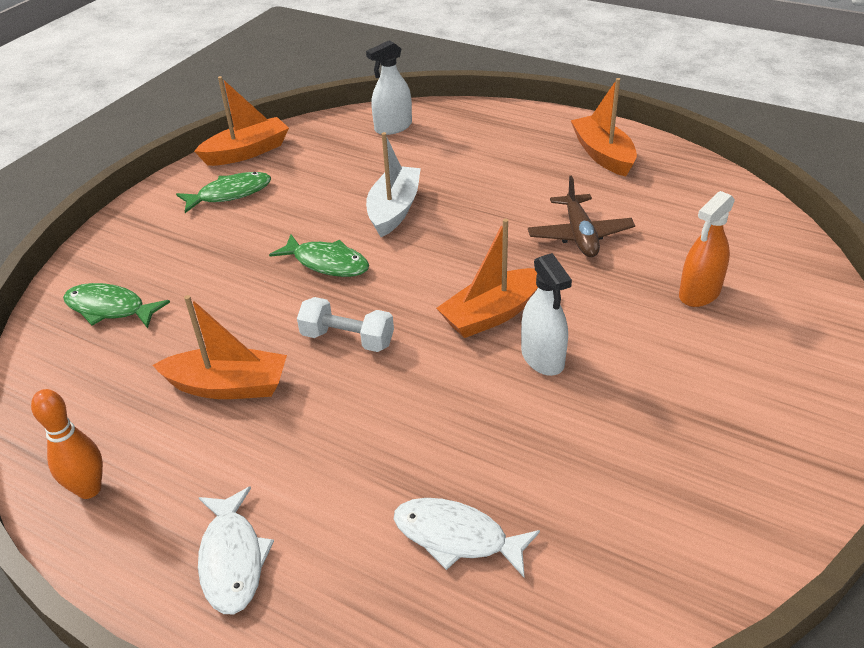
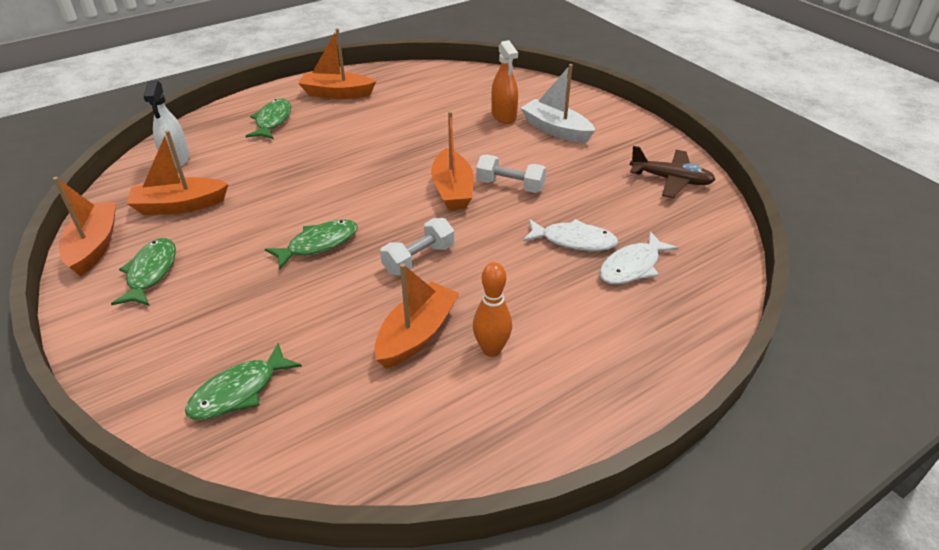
camera: 65 degrees left, 0 degrees up
(89, 489) = (473, 446): orange bowling pin -> orange bowling pin (491, 349)
(232, 559) = (595, 373): white fish -> white fish (574, 241)
(328, 162) = (179, 206): none -> orange boat
(394, 210) = (290, 193): white boat -> white boat (556, 130)
(507, 143) = (273, 121): none -> green fish
(542, 358) = (510, 186): white spray bottle -> white dumbbell
(579, 235) = (409, 132): brown plane -> brown plane (671, 180)

